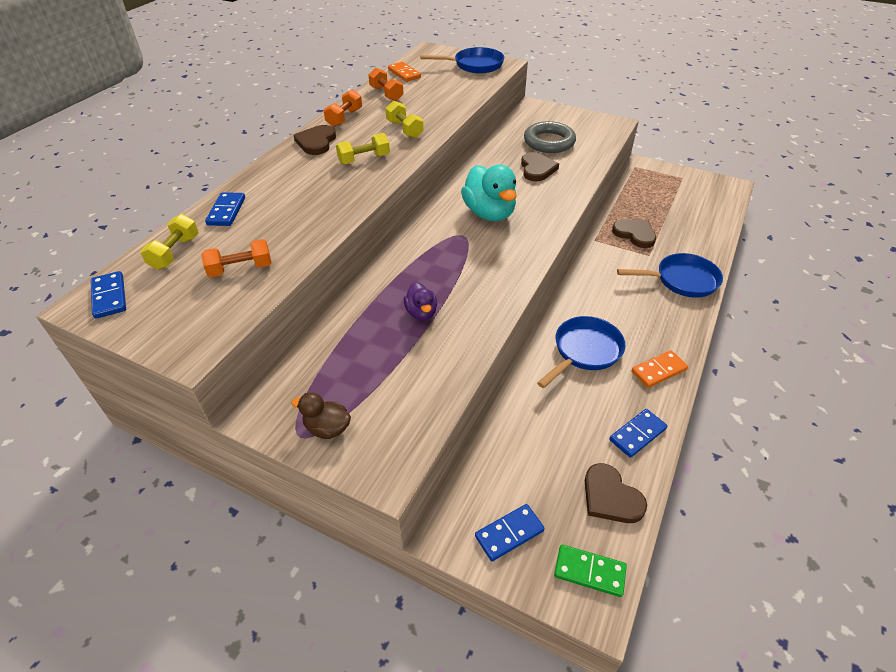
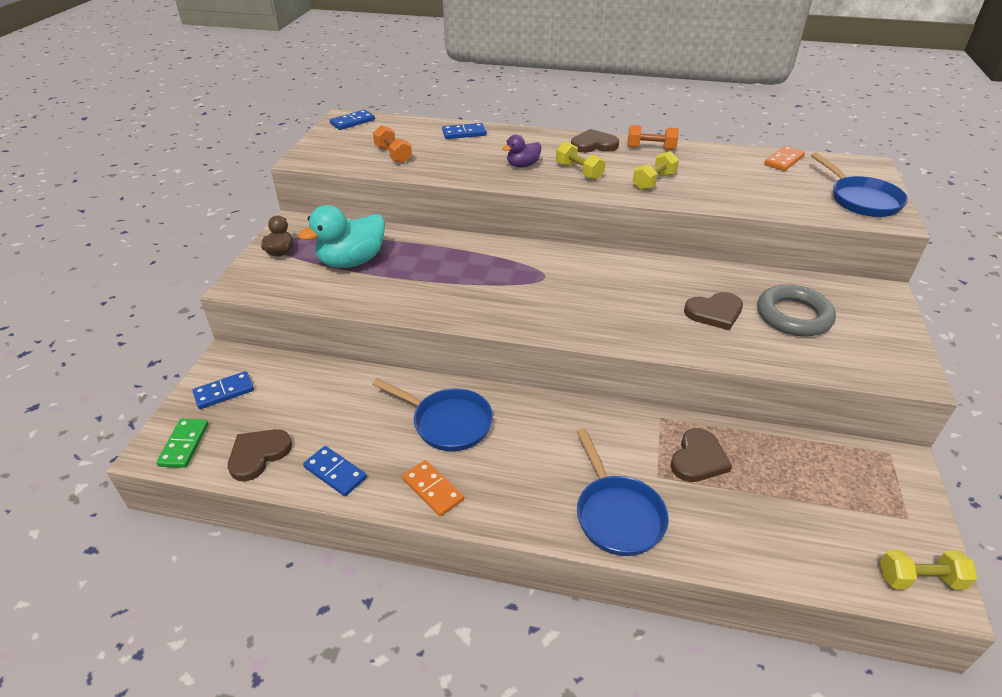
camera: 75 degrees right, 5 degrees down
(175, 252) = (405, 129): yellow dumbbell -> yellow dumbbell (919, 579)
(386, 94) = (723, 159): orange dumbbell -> none
(421, 313) = (416, 271): purple duck -> purple duck (522, 165)
(489, 213) = (594, 288): turquoise duck -> turquoise duck (352, 261)
(509, 533) = (224, 392): blue domino -> blue domino turned 75 degrees counterclockwise

